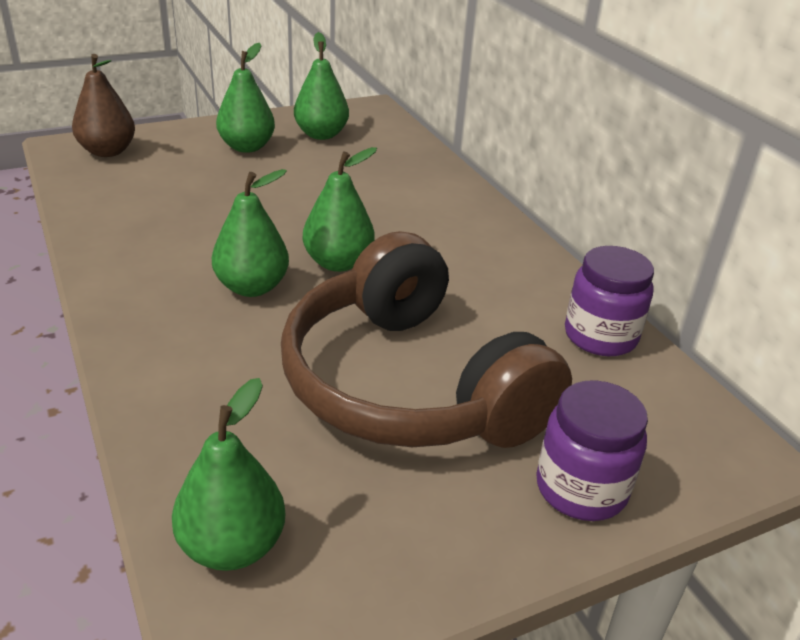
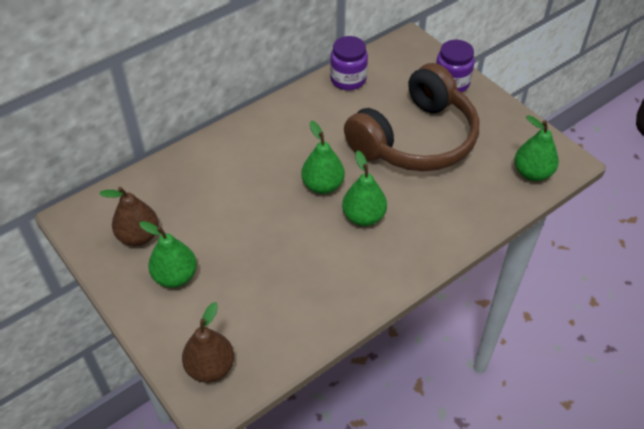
camera: 100 degrees left, 15 degrees up
(321, 135) = (139, 236): green pear -> brown pear

